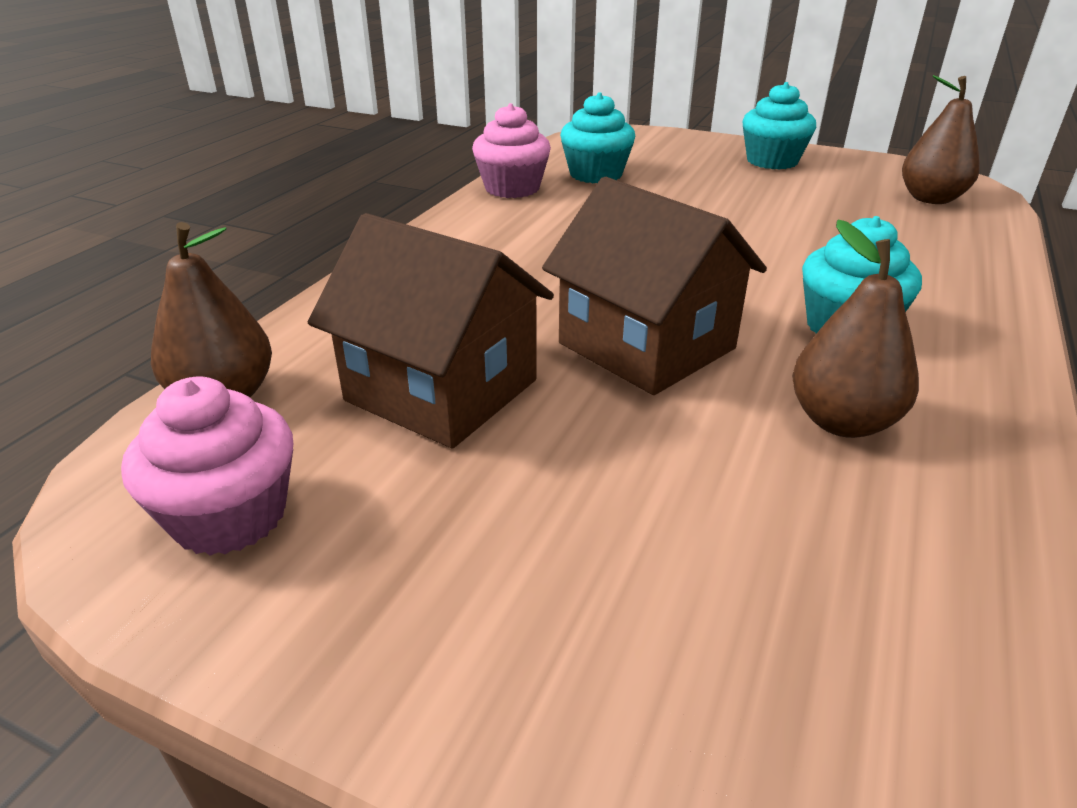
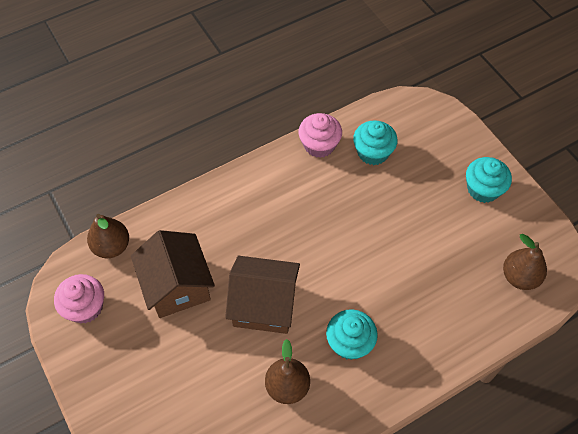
camera: 35 degrees right, 25 degrees up
(646, 346) = (264, 305): brown house -> brown house turned 75 degrees counterclockwise

